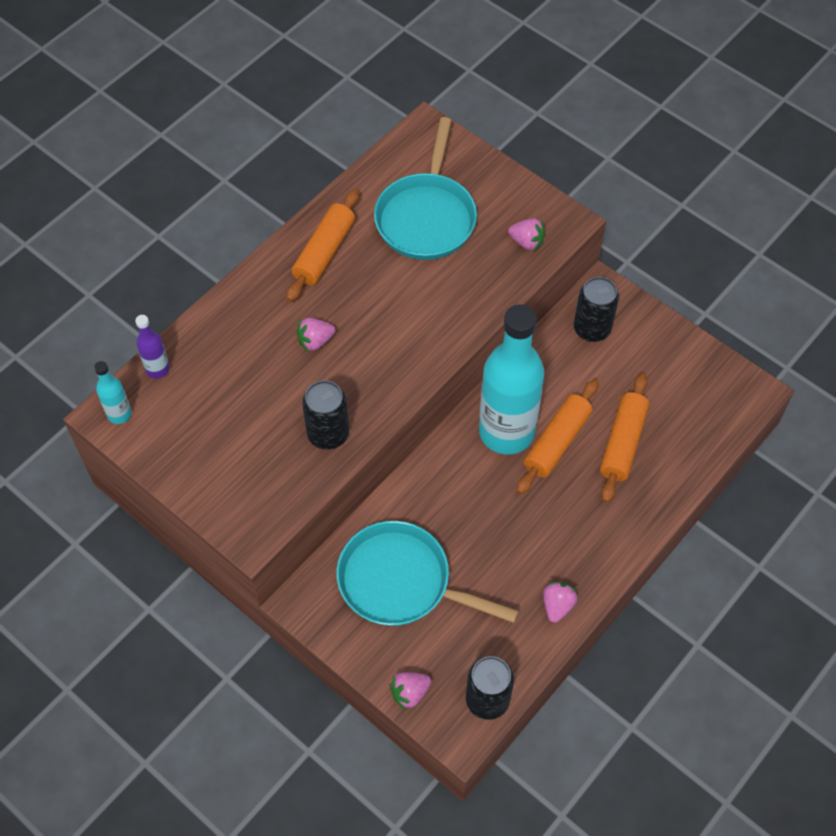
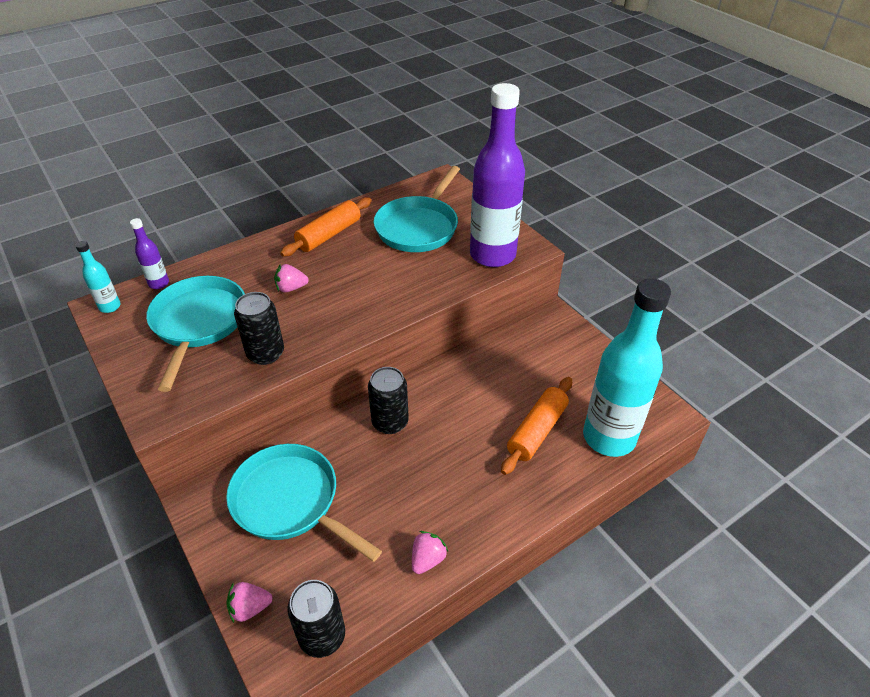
camera: 15 degrees right, 15 degrees down
(234, 413) = (198, 324): none -> turquoise pan
(506, 432) = (435, 401): turquoise bottle -> turquoise bottle (609, 437)
(526, 242) = (492, 255): pink strawberry -> purple bottle
(557, 442) = (477, 418): orange rolling pin -> none
(592, 329) = (536, 340): black can -> black can (390, 422)

